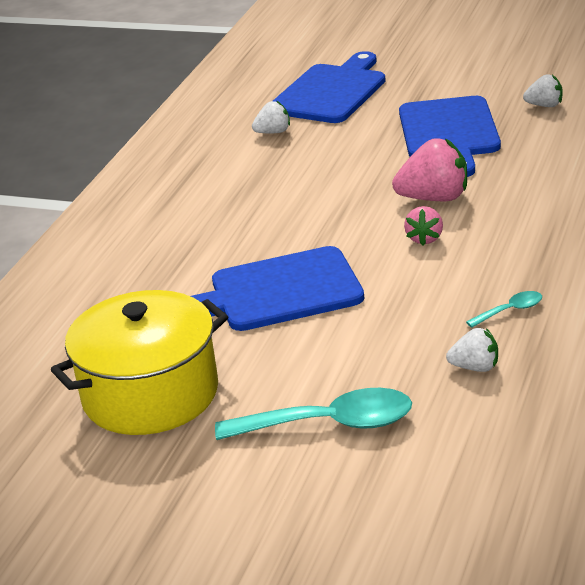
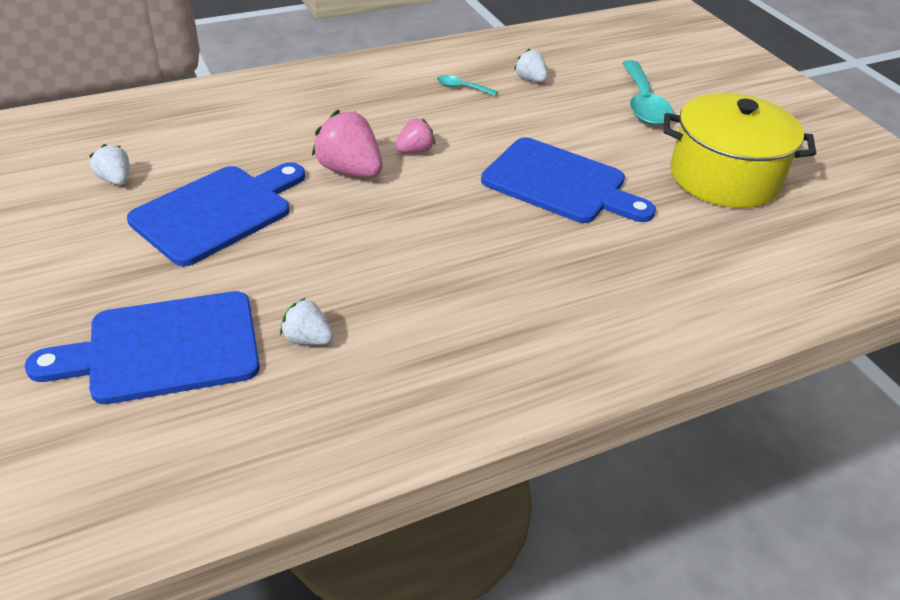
camera: 140 degrees left, 10 degrees up
(328, 424) = (643, 103): turquoise spoon -> turquoise spoon turned 135 degrees counterclockwise

